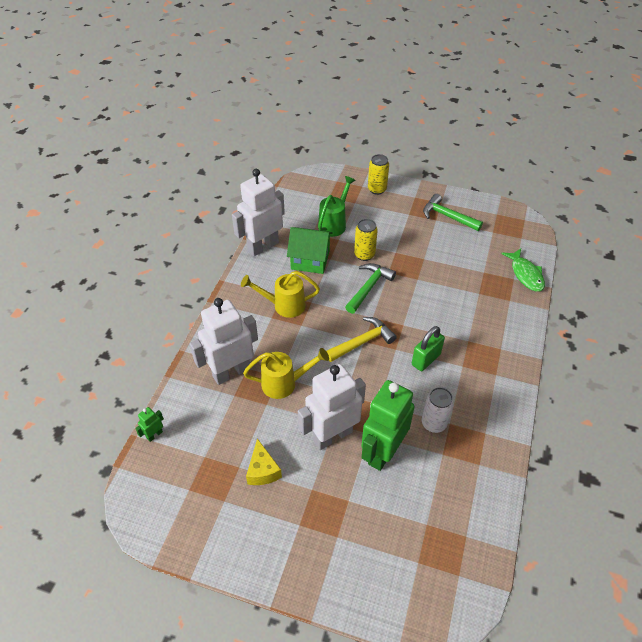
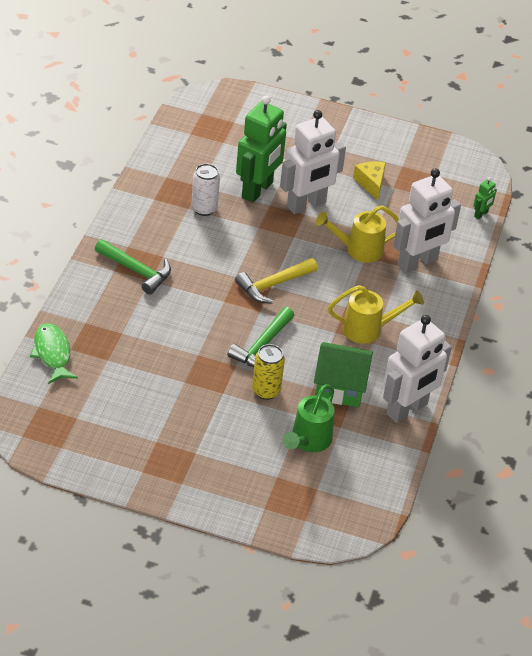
camera: 175 degrees right, 5 degrees down
(377, 189) = (241, 500): yellow can -> none
(426, 359) = (202, 264): green padlock -> none
(447, 216) = (138, 446): green hammer -> green hammer (137, 271)

